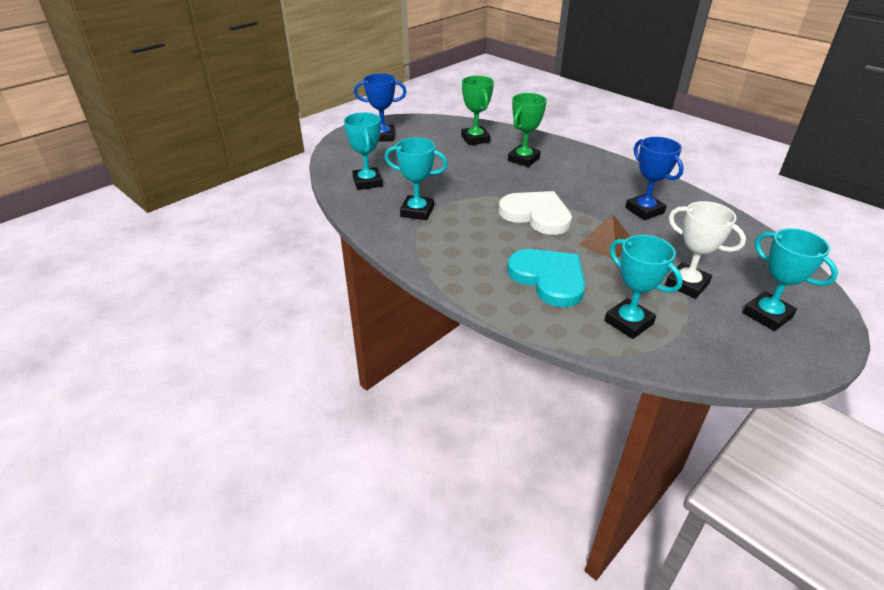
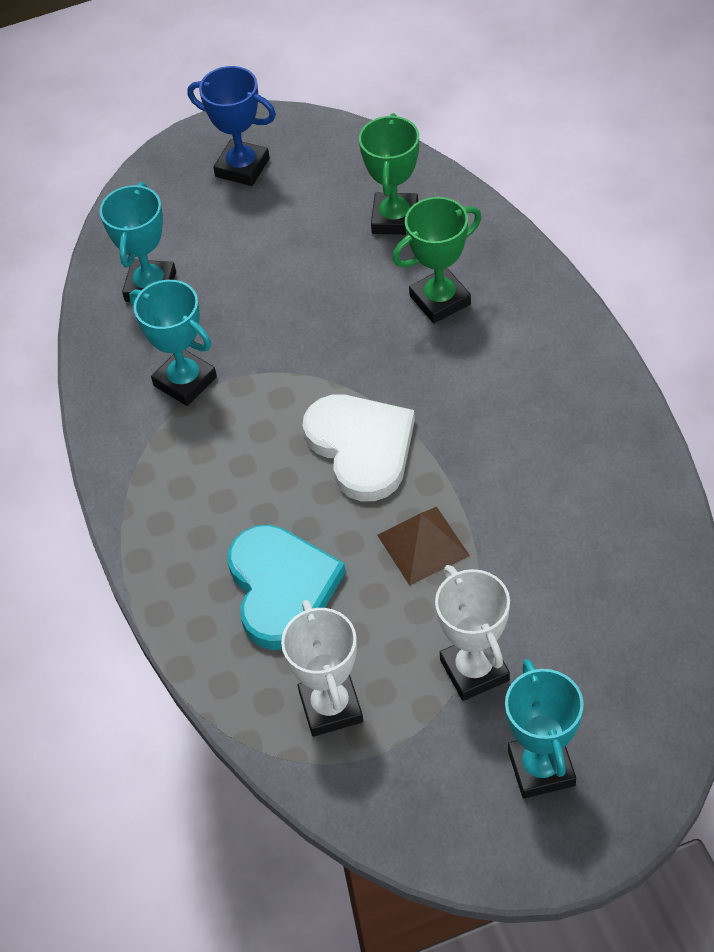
camera: 30 degrees right, 15 degrees up
(628, 322) = (331, 707): turquoise trophy -> white trophy
(644, 210) = (545, 493): blue trophy -> none

